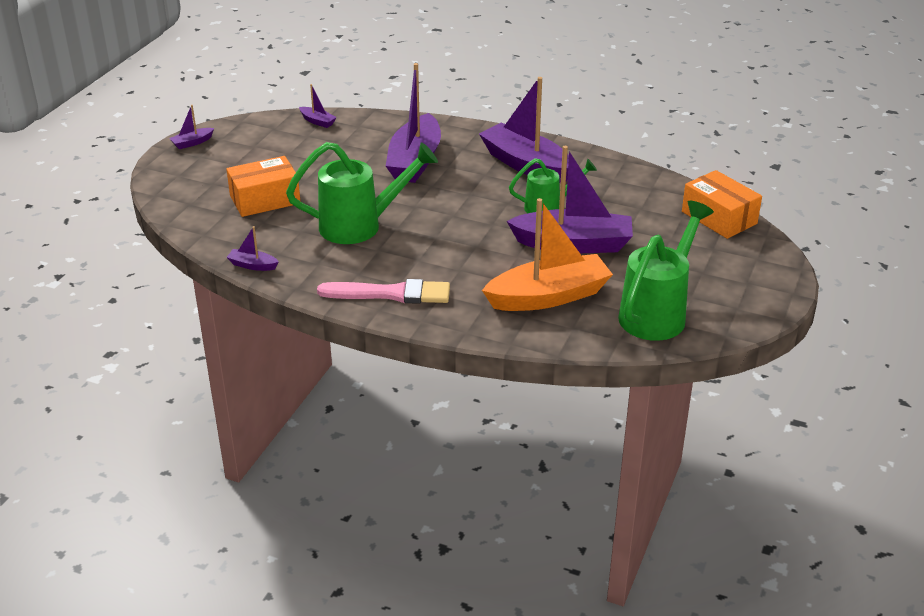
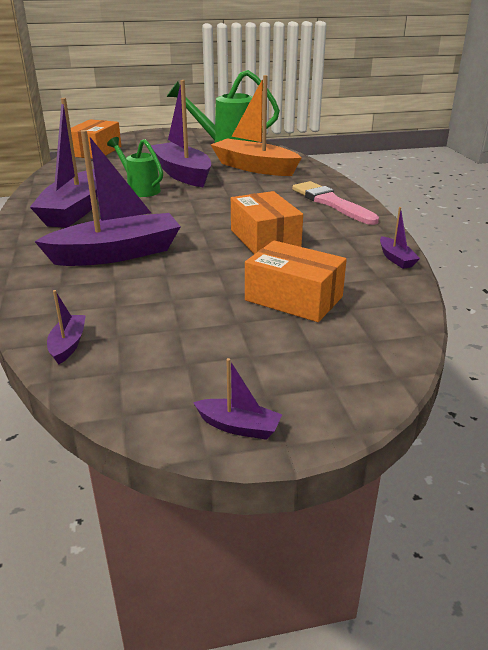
camera: 125 degrees left, 5 degrees down
(361, 226) = (265, 239): green watering can -> orange box

